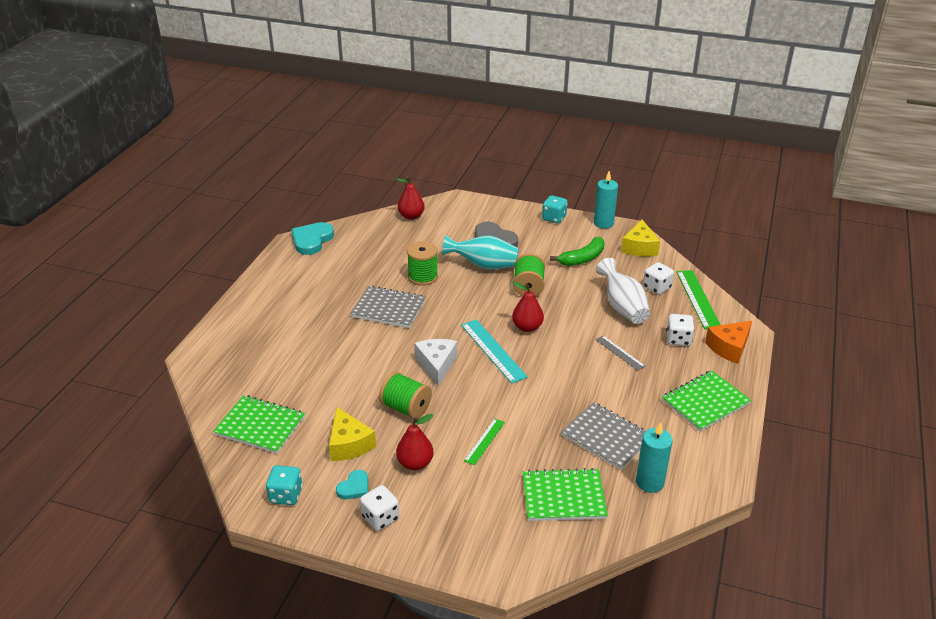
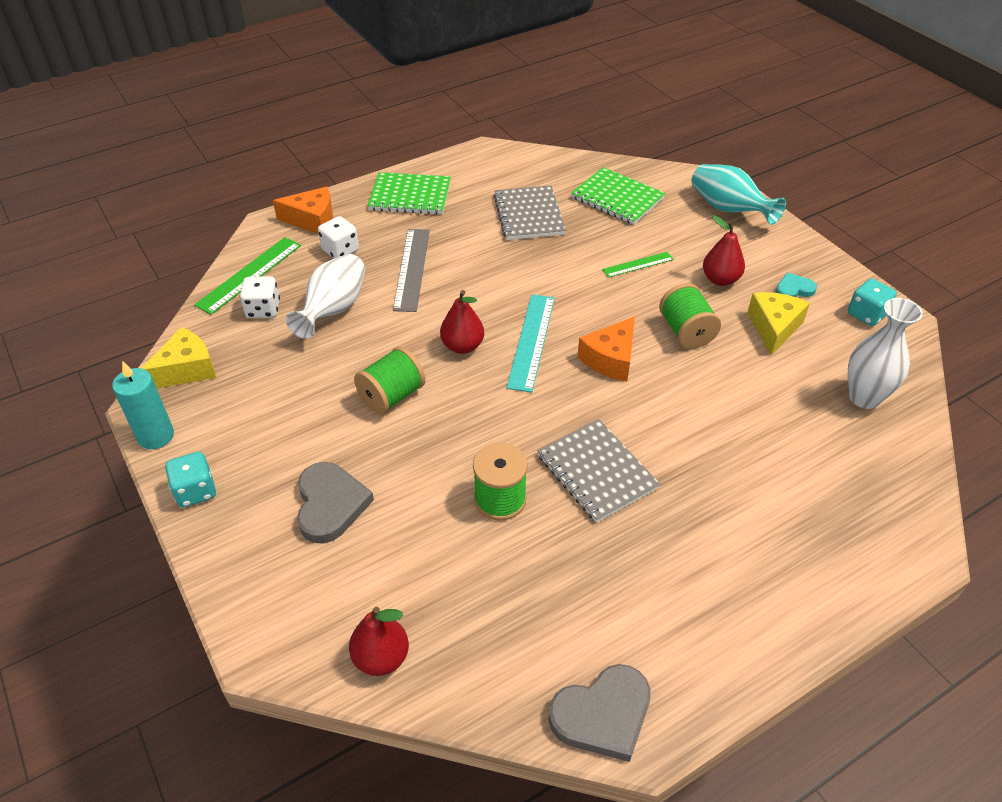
camera: 140 degrees left, 10 degrees up
(260, 426) = (864, 397): green notebook -> white vase
(312, 240) = (602, 715): turquoise heart -> grey heart
(380, 518) = (786, 256): white dice -> none
(436, 365) = (610, 359): white cheese -> orange cheese
(483, 266) = (400, 466): turquoise vase -> turquoise vase (729, 209)
(582, 258) = (272, 396): green banana -> none
(620, 353) = (412, 269): grey ruler -> grey ruler, size x1.71
(649, 482) = (539, 175): turquoise candle -> none

